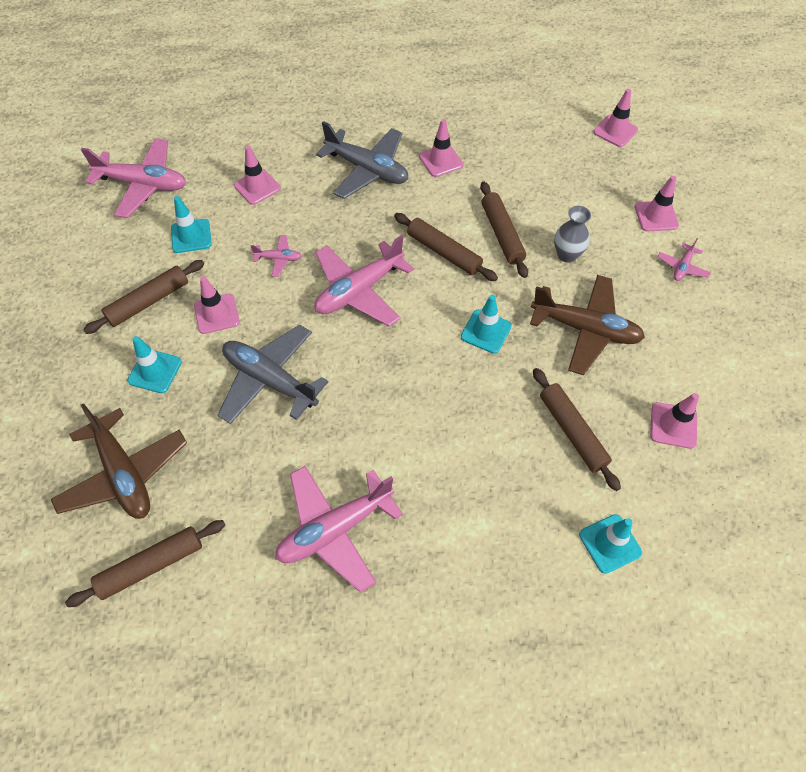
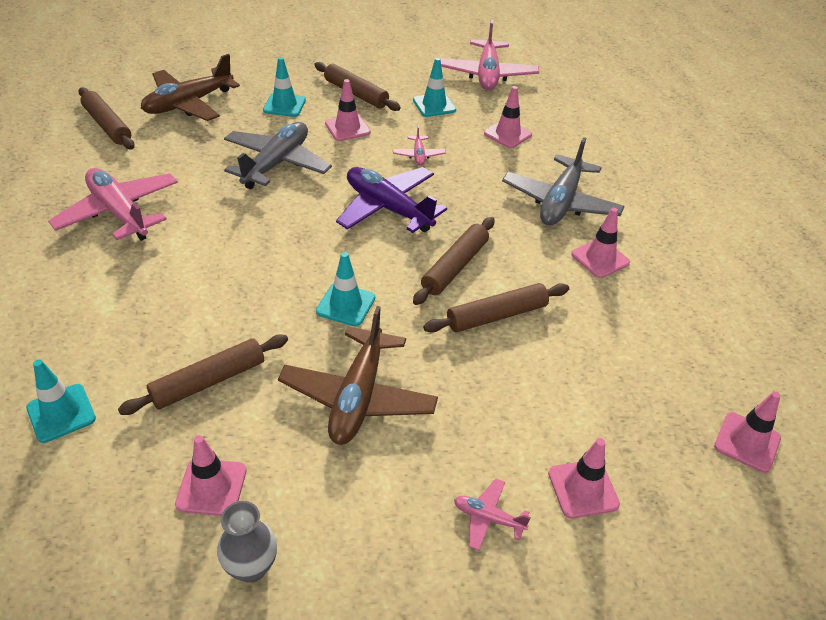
camera: 80 degrees right, 15 degrees down
(359, 291) = (388, 208): pink plane -> purple plane
(567, 255) = (478, 379): grey vase -> grey vase (251, 567)

